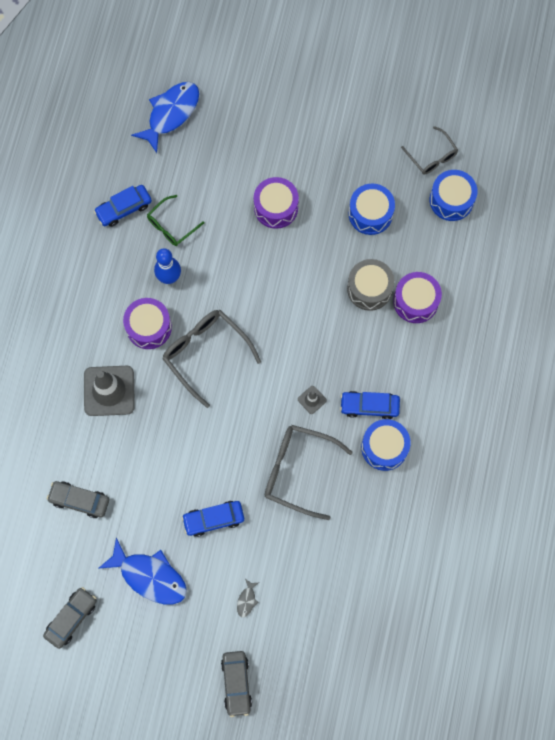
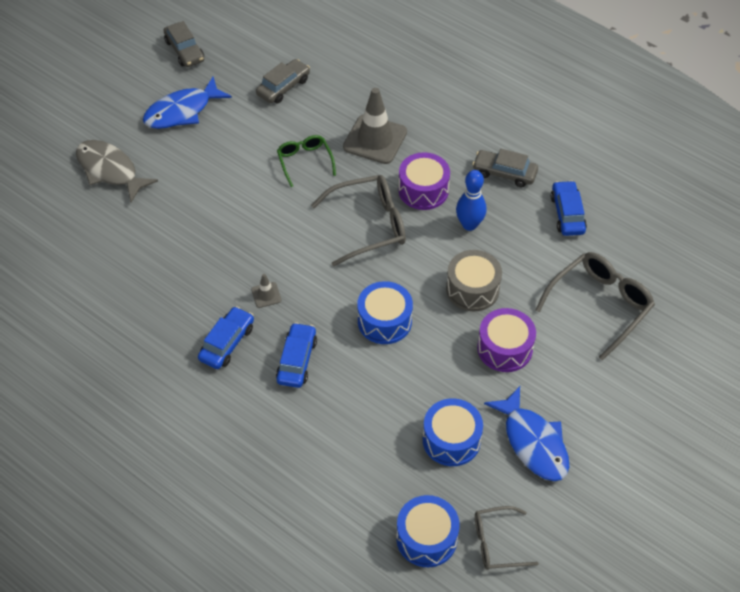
camera: 115 degrees right, 20 degrees down
(171, 114) = (668, 293): blue fish -> blue fish (533, 442)
(171, 226) = (528, 246): green glasses -> green glasses (305, 161)
(213, 519) = (200, 173): blue car -> blue car (297, 360)
(236, 683) = (45, 138): grey car -> grey car (504, 173)
(247, 600) = (110, 170): grey fish -> grey fish, size x2.41
(298, 471) = (201, 255): grey glasses -> grey glasses (600, 305)
(369, 289) = (359, 399): grey drum -> grey drum (472, 289)
(384, 447) = (175, 338): blue drum -> blue drum (384, 321)
(415, 301) = (318, 439): purple drum -> none

